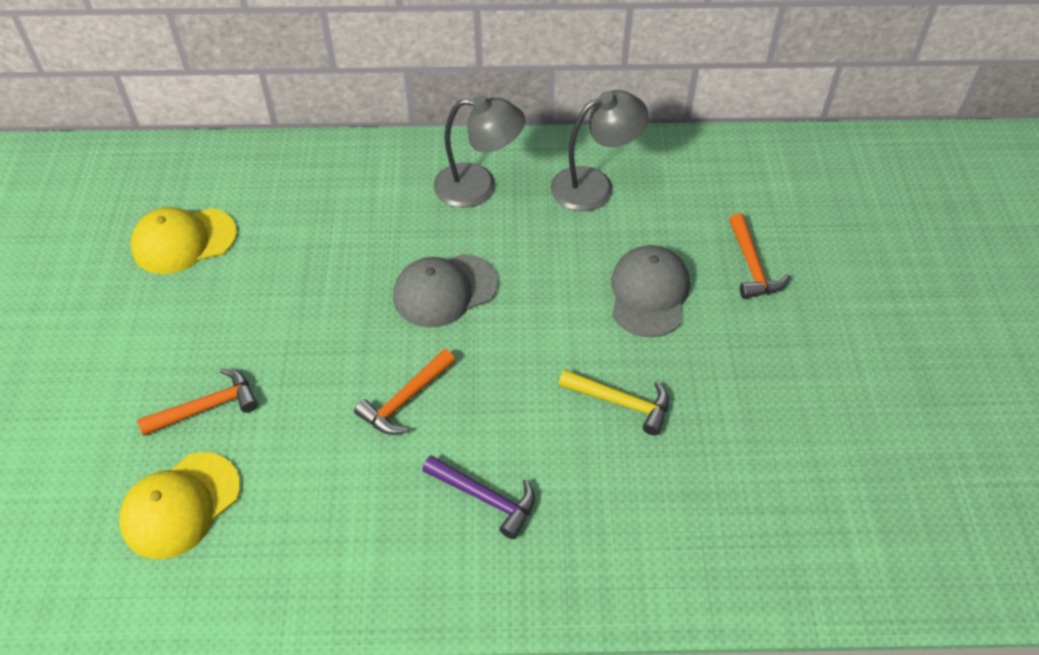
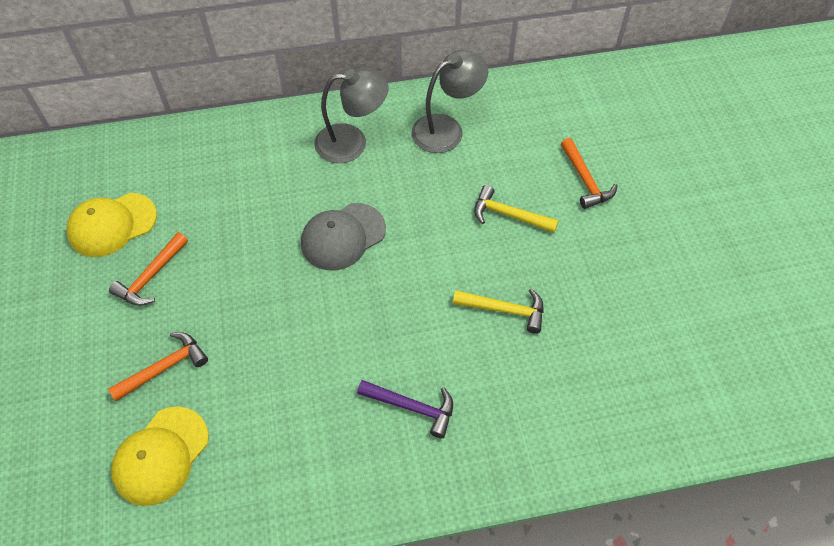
camera: 10 degrees left, 5 degrees up
(405, 400) = (330, 335): orange hammer -> orange hammer (151, 276)
(649, 293) = (509, 215): grey cap -> yellow hammer

